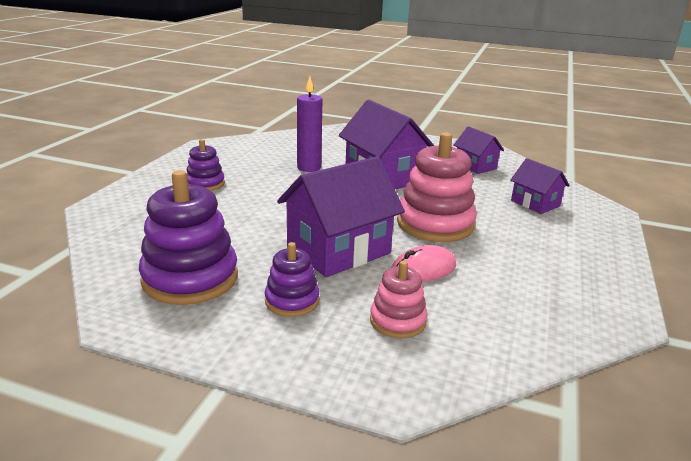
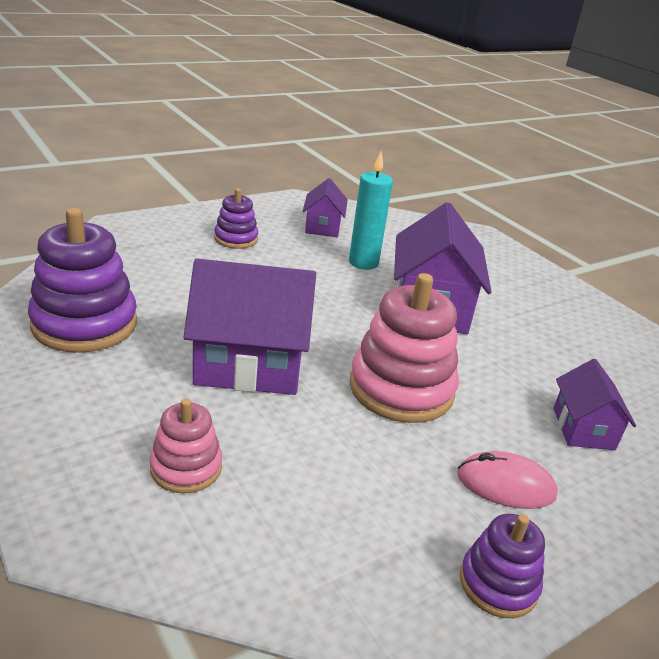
camera: 35 degrees right, 5 degrees up
(292, 301) = (128, 391): purple stacking toy -> purple stacking toy (498, 584)
(309, 168) = (363, 263): purple candle -> turquoise candle
(423, 269) = (303, 430): pink mouse -> pink mouse (505, 485)
(475, 166) = (578, 344): purple house -> purple house (323, 227)

